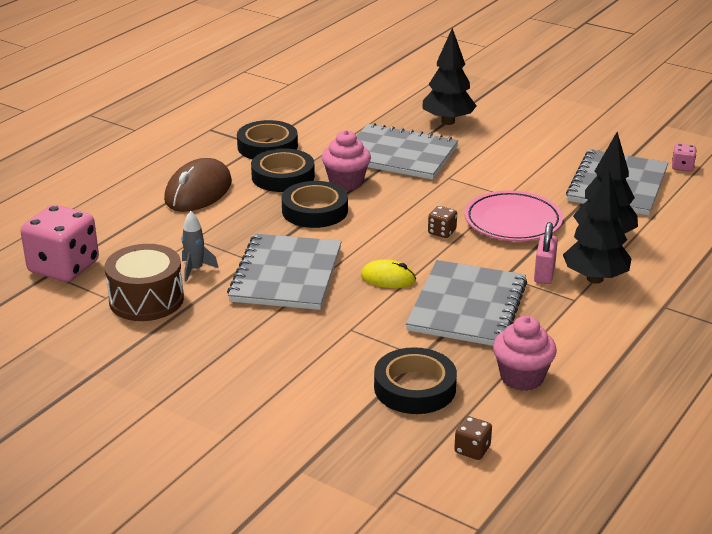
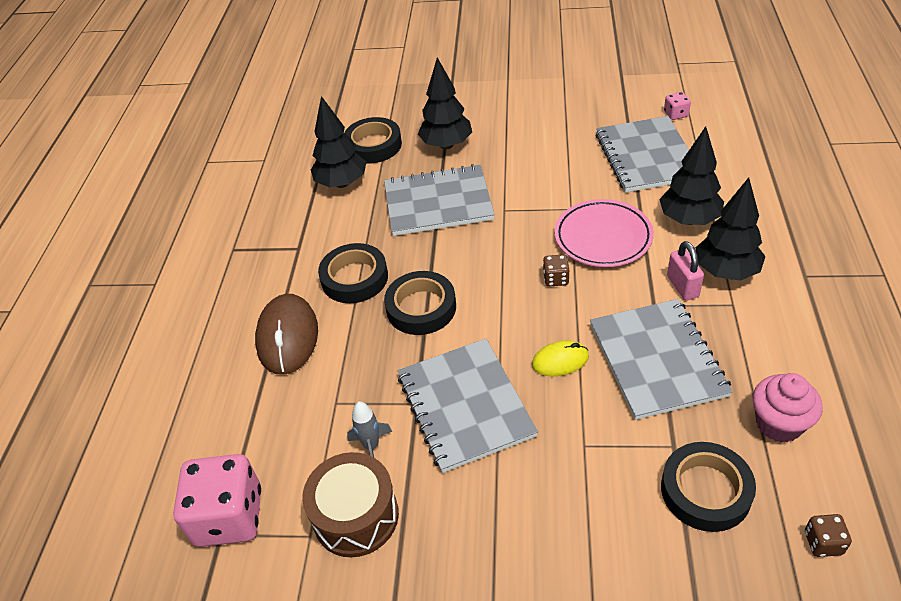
camera: 25 degrees left, 15 degrees up
(267, 146) = (308, 247): black tape -> black tape (373, 145)
(334, 118) = (342, 183): none -> black tree
(346, 182) = (420, 258): pink cupcake -> none

